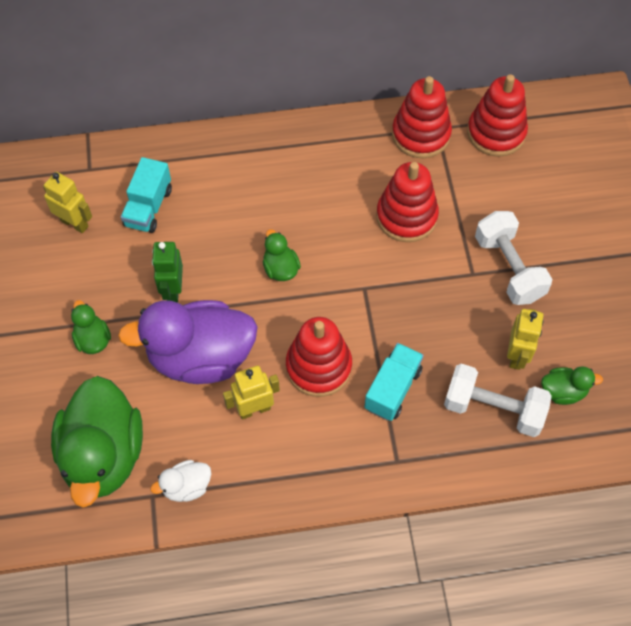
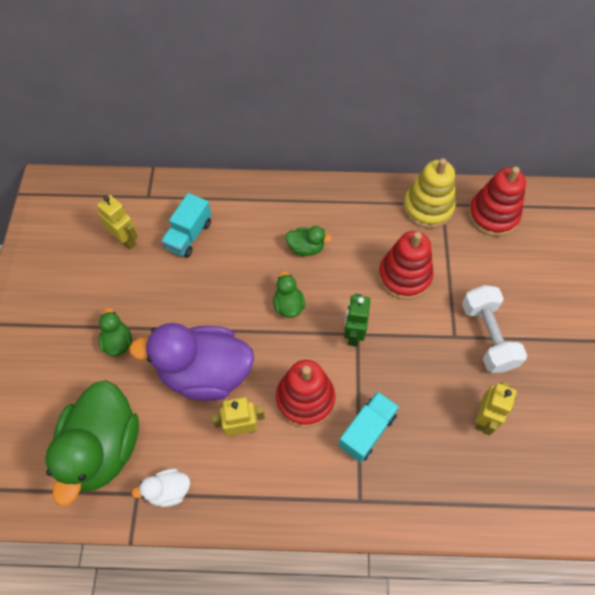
camera: 10 degrees right, 0 degrees up
(173, 290) = (194, 309): green robot -> green robot (353, 334)
(421, 135) = (428, 208): red stacking toy -> yellow stacking toy
(493, 409) = (455, 465): white dumbbell -> none
(563, 391) = (522, 460): green duck -> green duck (306, 248)

